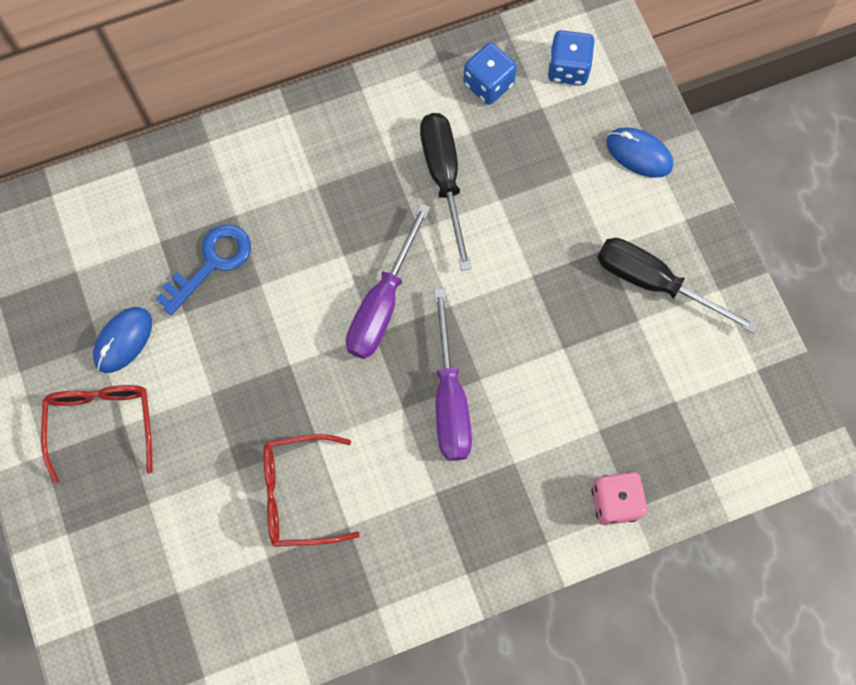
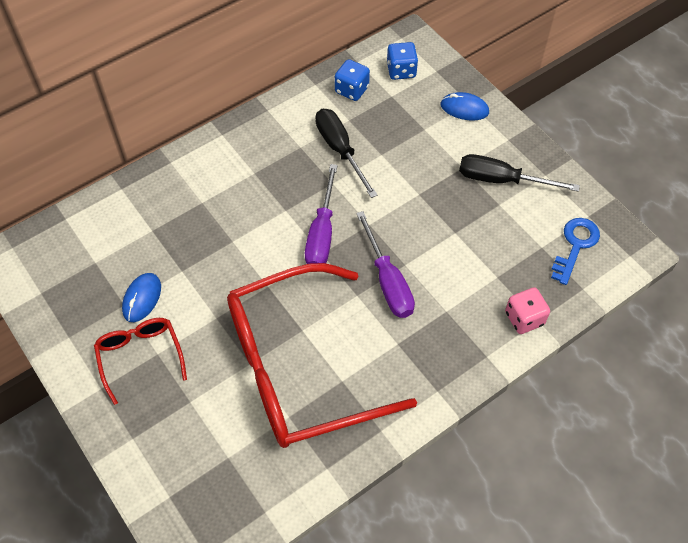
camera: 15 degrees left, 15 degrees down
(211, 263) = (193, 235): blue key -> blue key (575, 245)
(299, 494) = (300, 368): red glasses -> red glasses, size x2.19

